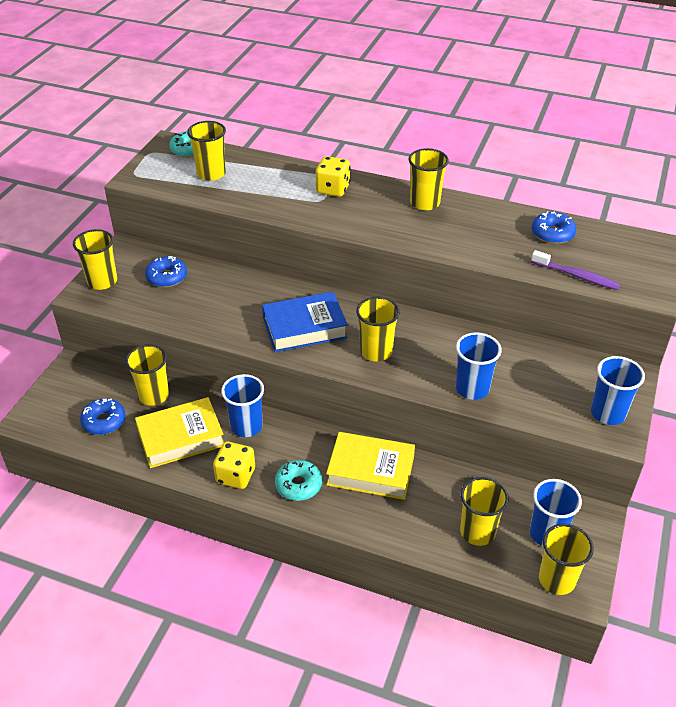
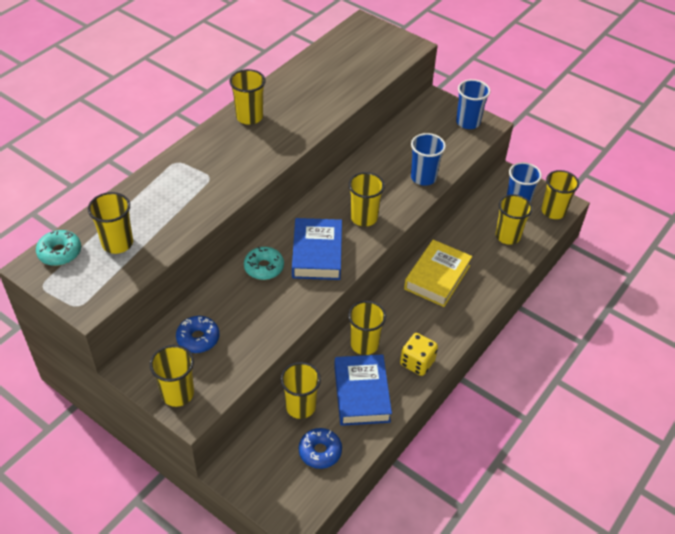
camera: 75 degrees left, 5 degrees up
(181, 438) = (361, 394): yellow book -> blue book
(246, 426) = (364, 344): blue cup -> yellow cup
(298, 485) = (438, 324): turquoise donut -> turquoise donut (264, 267)
(333, 189) = (197, 165): yellow dice -> none
(552, 234) = (325, 65): blue donut -> none
(576, 276) = (379, 71): purple toothbrush -> none

